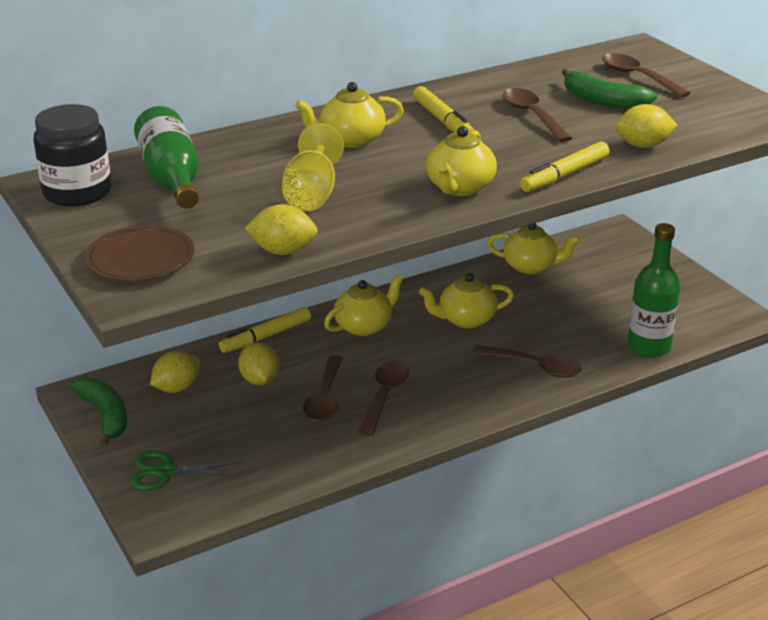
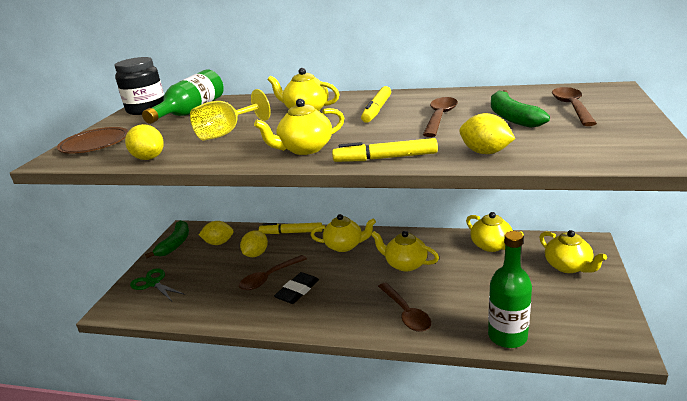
camera: 45 degrees right, 5 degrees down
(384, 396) = (297, 291): brown spoon -> black eraser
(625, 262) = (568, 266): none -> yellow teapot

